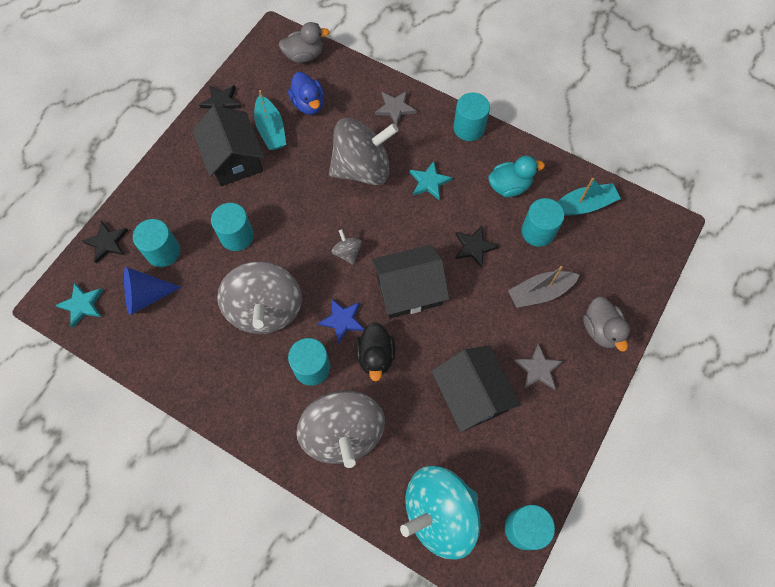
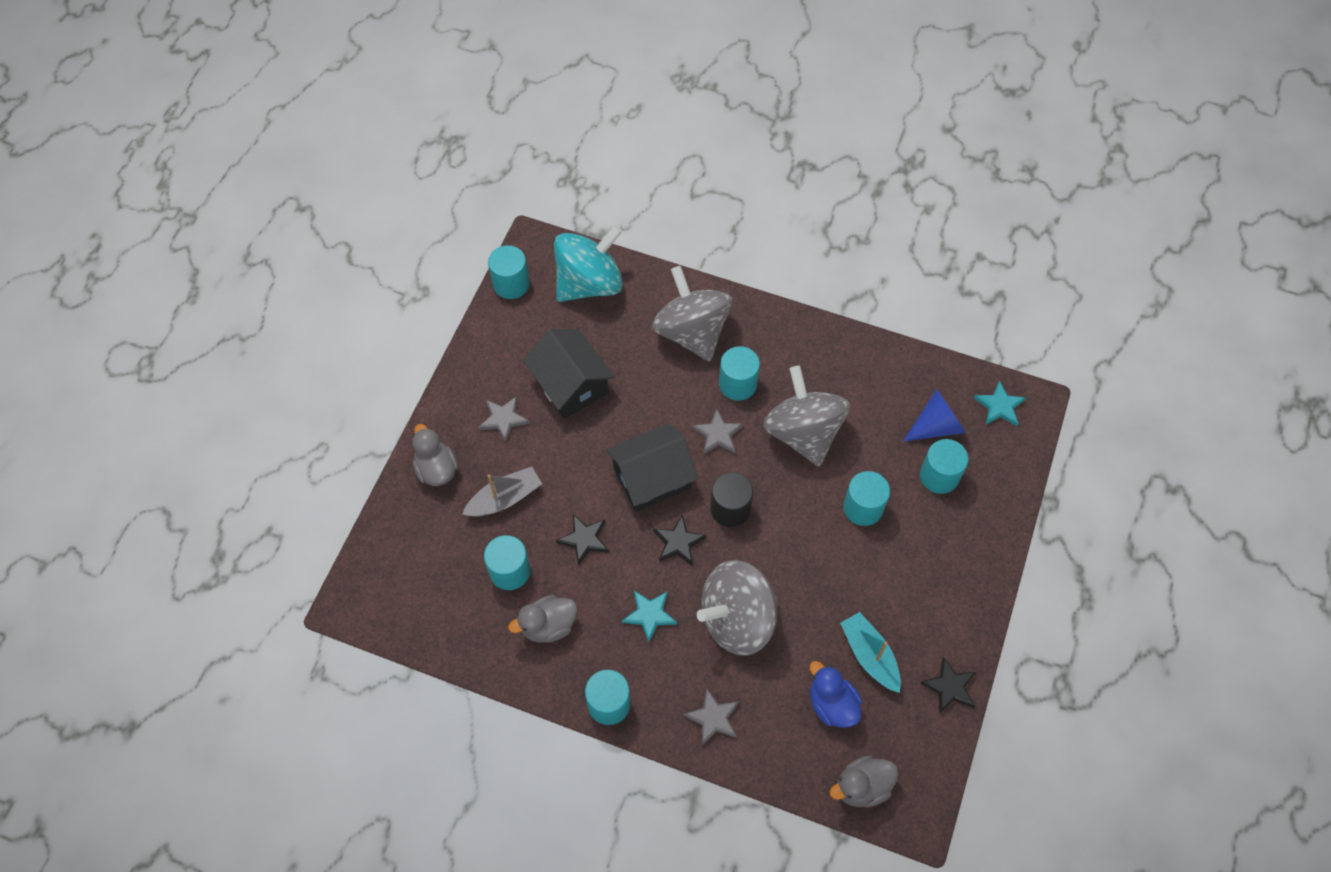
camera: 170 degrees right, 5 degrees down
(107, 242) = (1007, 476): black star -> black star (678, 542)
(234, 159) = (902, 605): black house -> none
(342, 320) = (718, 434): blue star -> grey star
(347, 252) = (730, 509): grey spinning top -> black cylinder
(375, 356) = (674, 405): black duck -> none
(509, 186) = (548, 626): turquoise duck -> grey duck
(584, 205) = (454, 615): turquoise boat -> none

